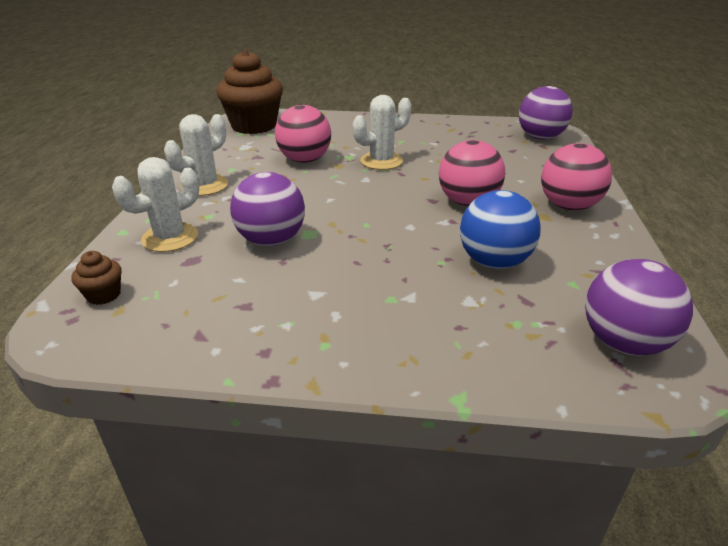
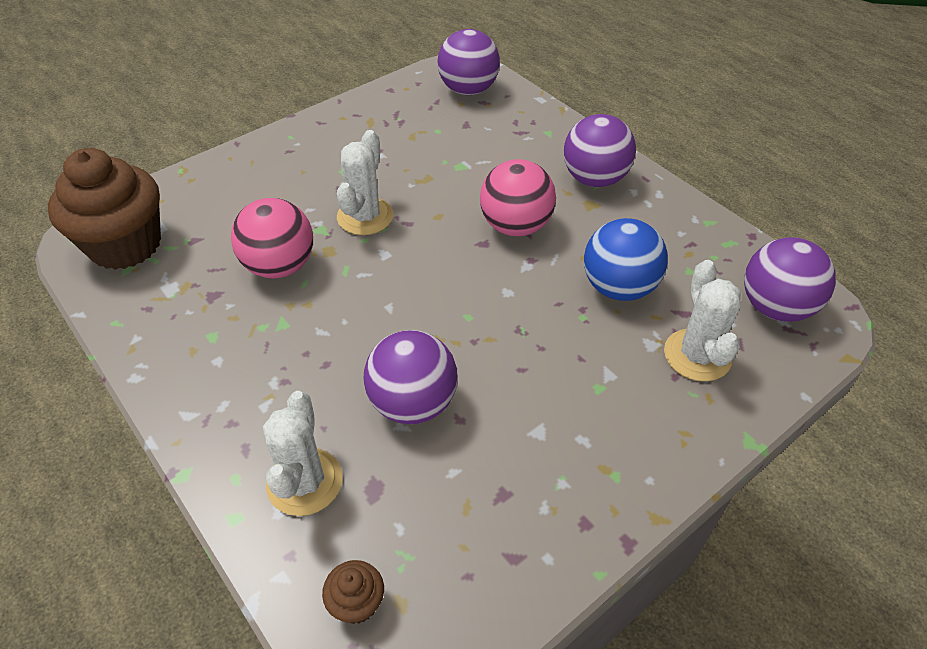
camera: 45 degrees left, 15 degrees up
(204, 185) = (221, 383): white cactus -> white cactus (697, 355)
(568, 206) = (594, 179): pink ball -> purple ball

